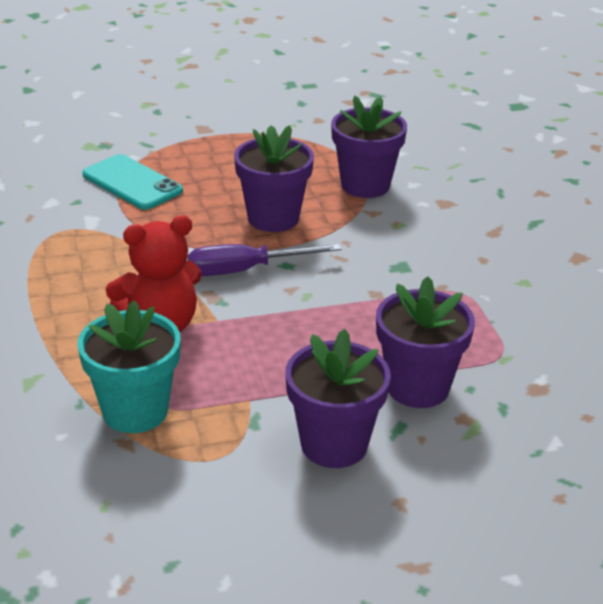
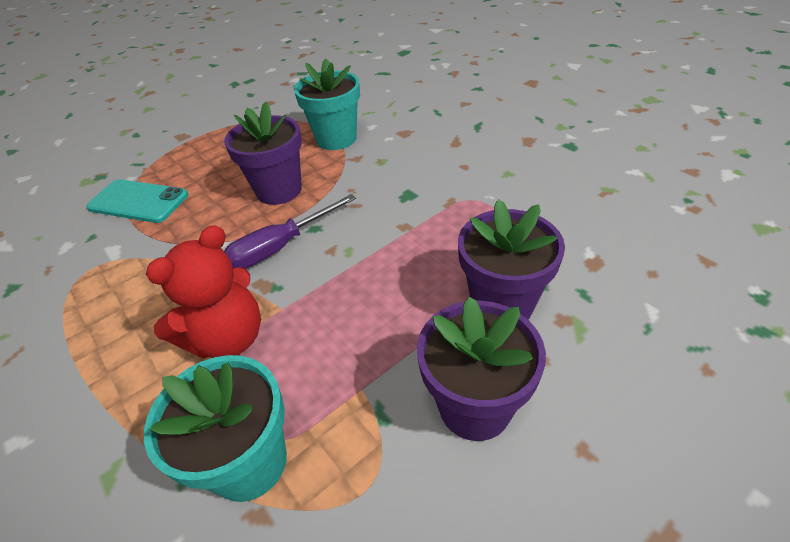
camera: 20 degrees left, 10 degrees up
(365, 185) = (336, 139): purple flower pot -> turquoise flower pot

